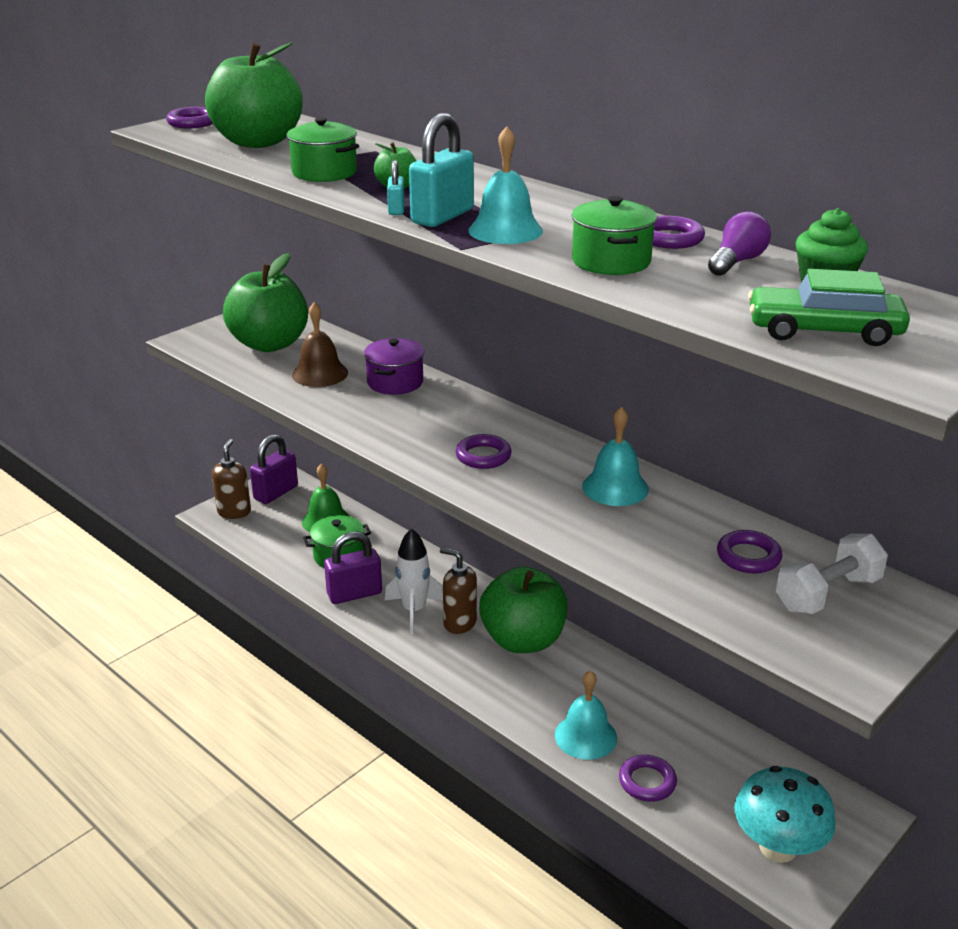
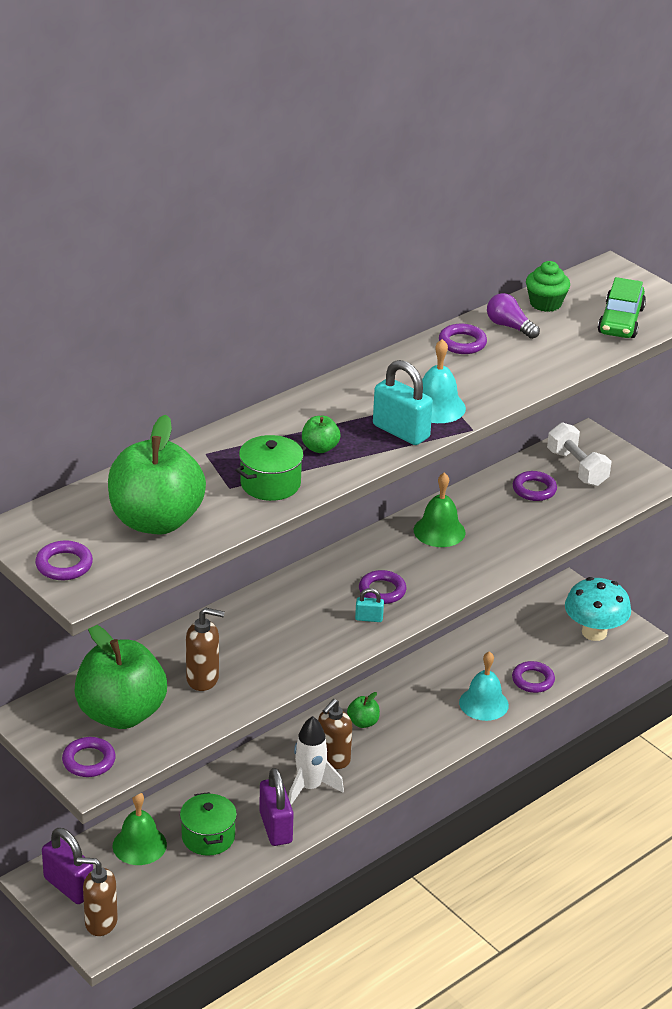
camera: 85 degrees left, 5 degrees up
(209, 337) = (89, 761): none -> purple ring
(320, 374) = (203, 679): brown bell -> brown soap dispenser
(395, 382) = (234, 631): purple pot -> none
(396, 210) = (381, 452): turquoise padlock -> turquoise padlock (369, 618)
(523, 640) = (363, 722): green apple -> green apple, size x0.42
(611, 261) = (504, 372): green pot -> none
(615, 487) = (439, 531): turquoise bell -> green bell

